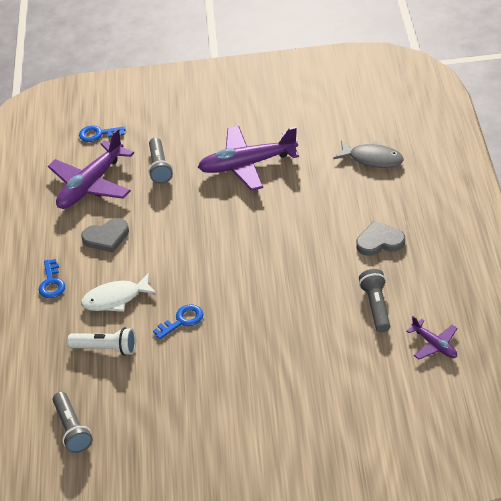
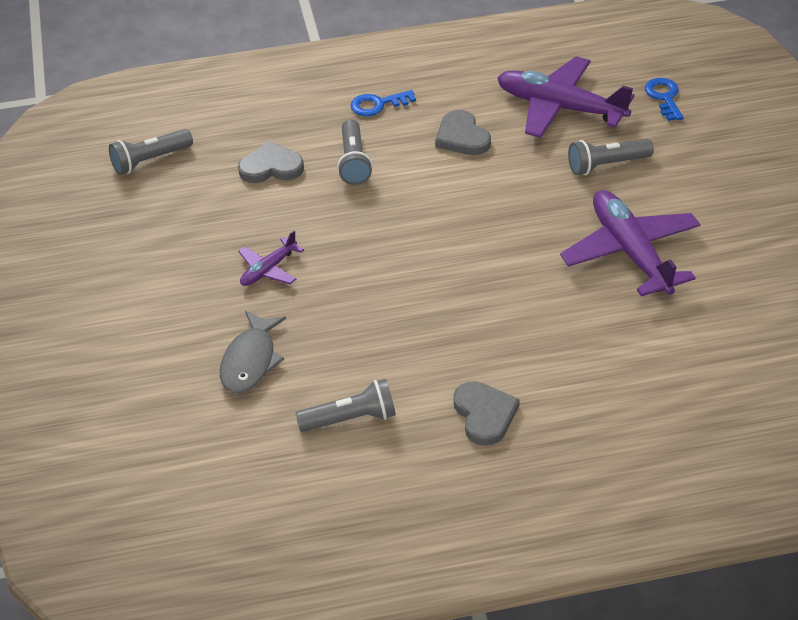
camera: 80 degrees right, 0 degrees up
(106, 348) = (271, 167): white flashlight -> grey heart
(115, 299) = (353, 162): white fish -> grey flashlight
(182, 321) = (318, 226): blue key -> none
(372, 159) = (673, 395): grey fish -> grey fish (250, 361)
(434, 345) = (278, 489): purple plane -> purple plane (268, 270)

